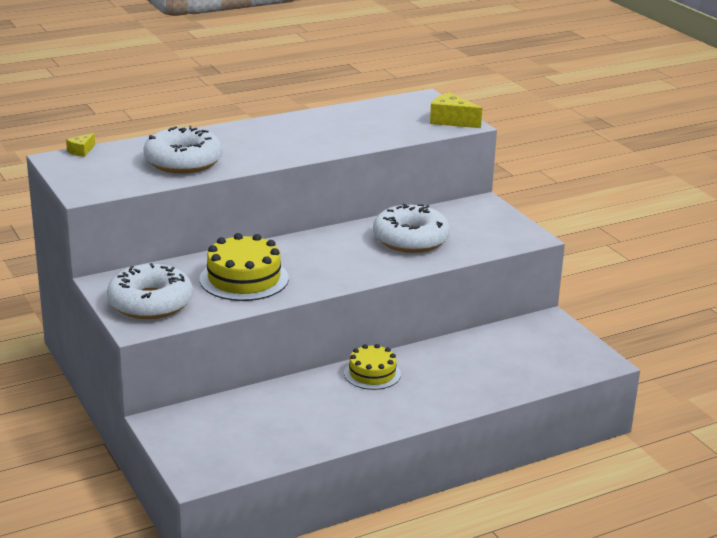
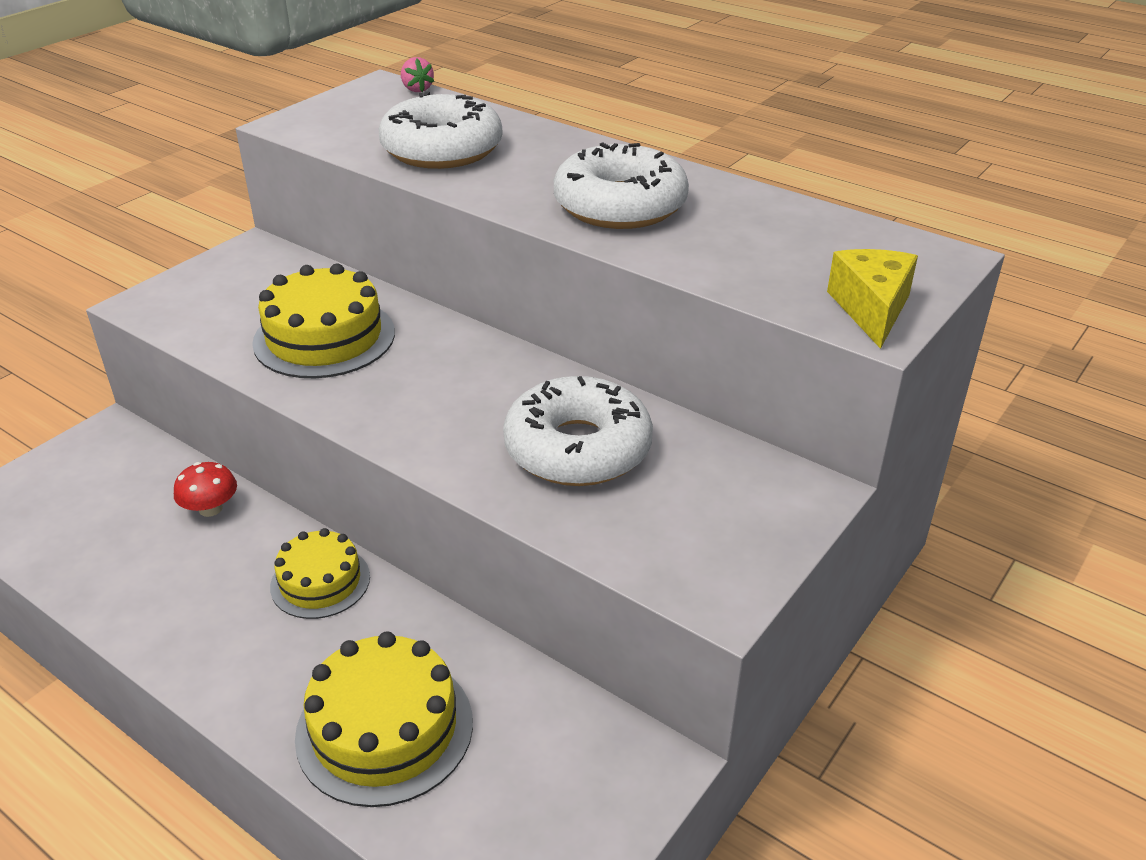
camera: 65 degrees right, 10 degrees up
(81, 151) = (417, 89): yellow cheese -> pink strawberry
(150, 303) = (212, 293): white donut -> white donut (620, 205)
(278, 396) = (210, 508): none -> red mushroom
(486, 375) = (384, 729): none -> yellow cake

